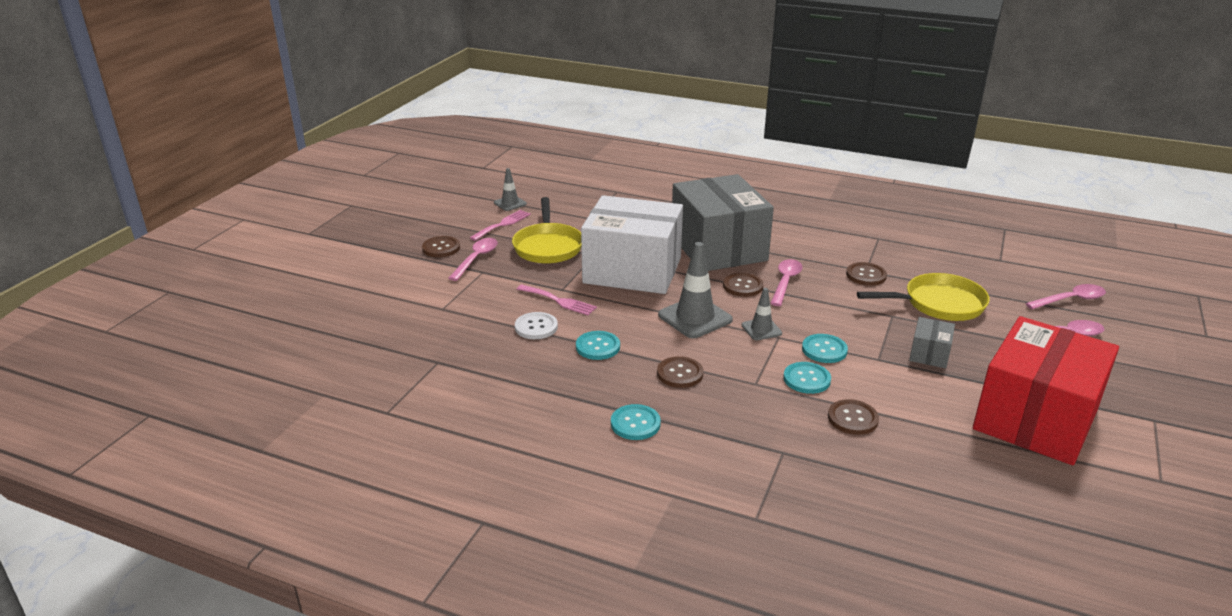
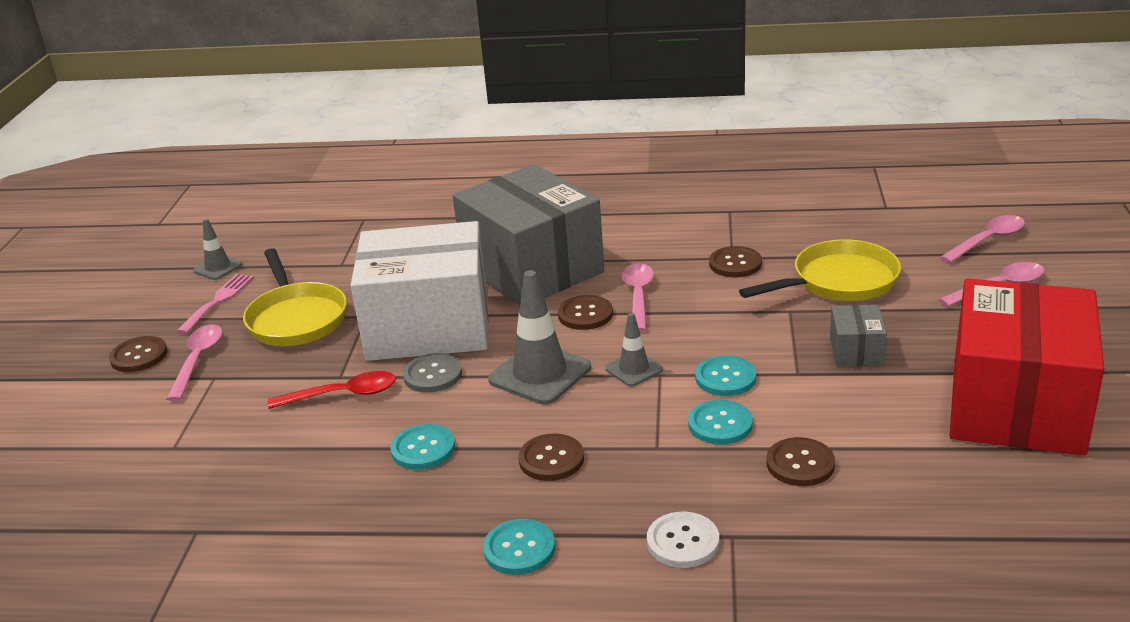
camera: 15 degrees left, 0 degrees up
(536, 327) = (324, 441): white button -> white button (683, 542)
(559, 301) = (342, 395): pink fork -> red spoon
(622, 302) = (432, 375): none -> grey button

